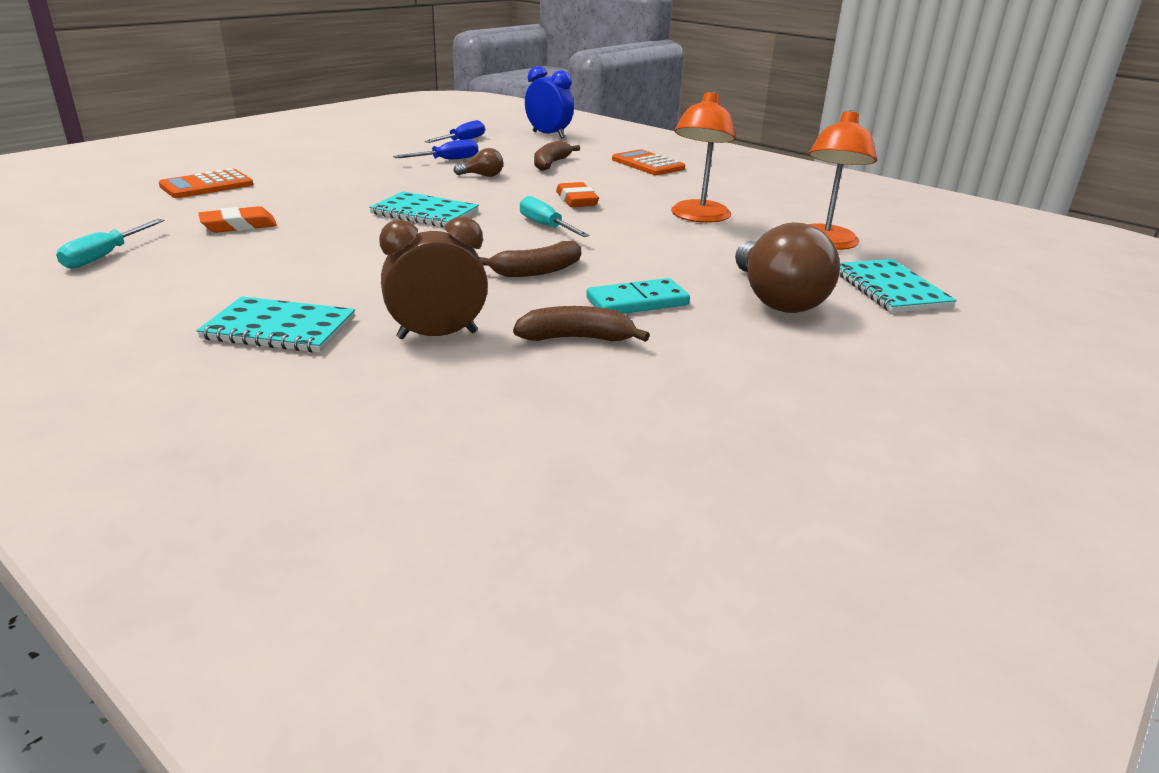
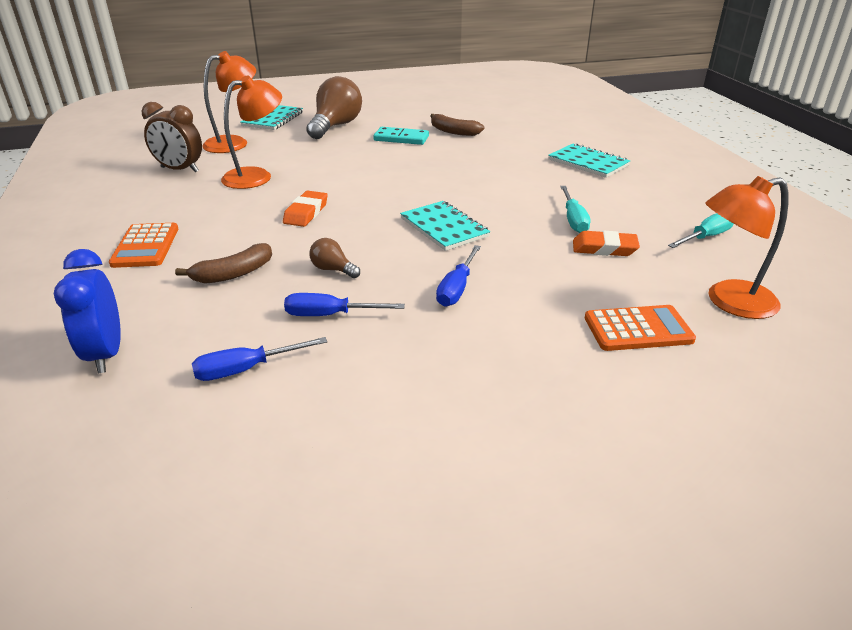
camera: 145 degrees left, 5 degrees up
(112, 210) = (729, 302): none -> orange lamp
(369, 182) = (457, 288): none -> blue screwdriver
(437, 335) = (513, 145): brown clock -> brown clock (180, 170)
(537, 271) = (426, 163): brown banana -> none
(545, 226) = (372, 193): turquoise screwdriver -> turquoise screwdriver (573, 220)

